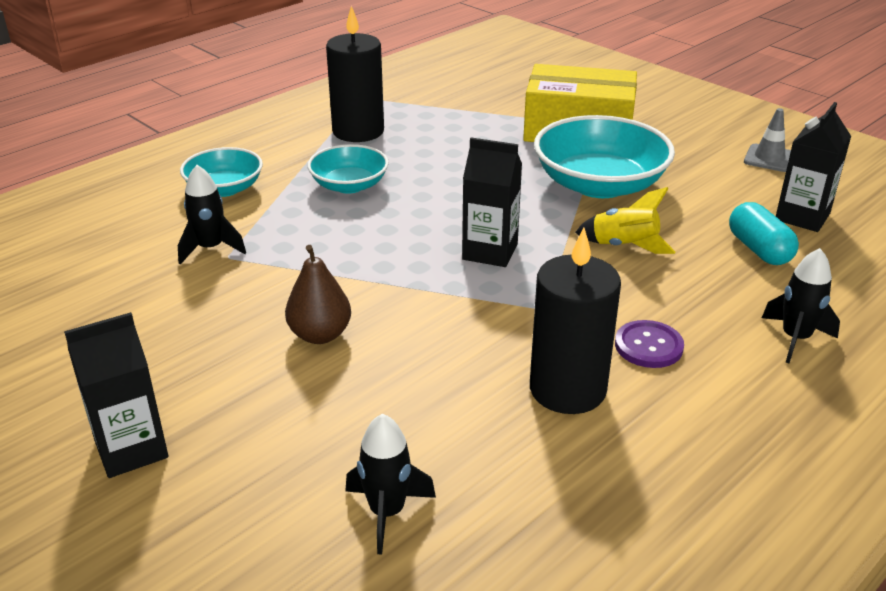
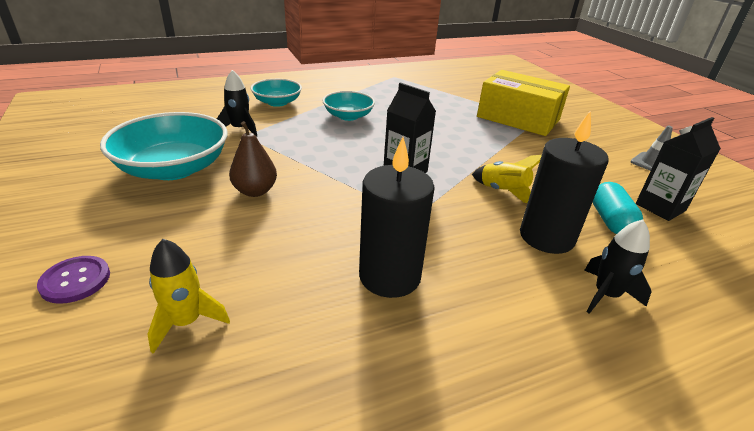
camera: 20 degrees right, 0 degrees up
(131, 449) = (82, 224): black carton -> none
(358, 131) = (378, 91): black candle -> black candle (546, 237)
(387, 512) = (186, 322): black rocket -> yellow rocket
(599, 184) = (511, 151): turquoise bowl -> turquoise bowl (174, 168)
(648, 346) = (475, 264): purple button -> purple button (75, 280)

